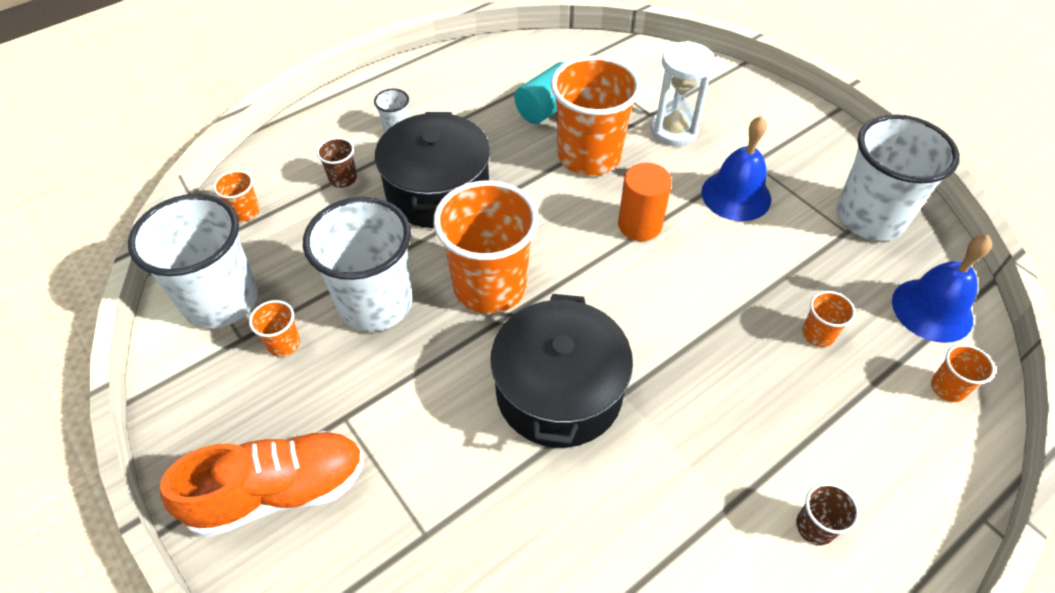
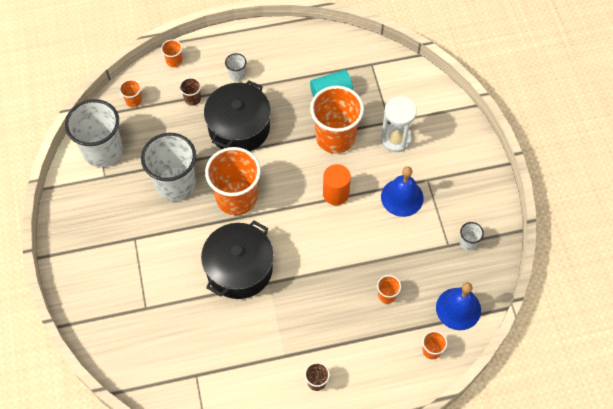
camera: 25 degrees right, 10 degrees up
(279, 491) = (93, 261): orange shoe -> none
(284, 344) = (123, 188): orange cup -> orange cup (174, 61)
(869, 218) = (468, 242): white cup -> white cup, size x0.43

